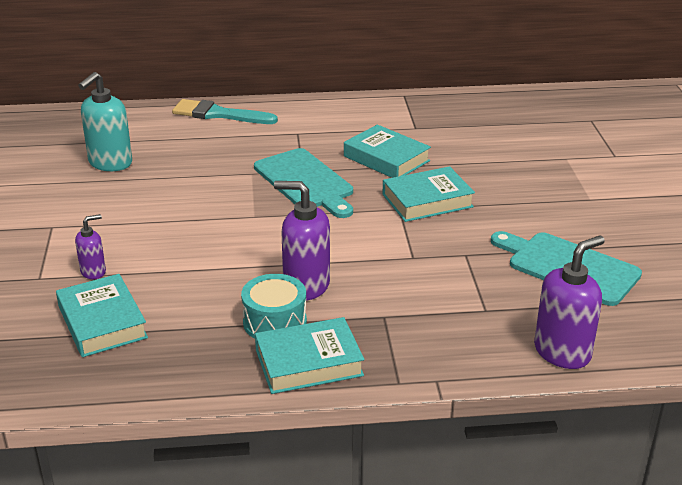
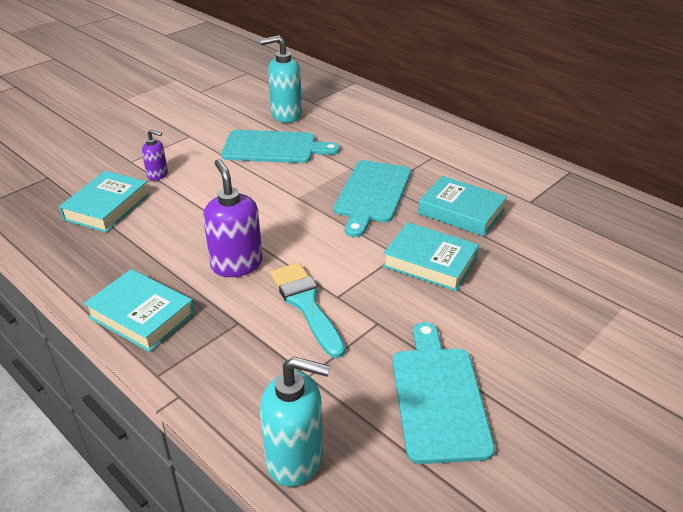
camera: 50 degrees right, 5 degrees up
(156, 193) = (274, 147): none -> turquoise cutting board
(219, 114) = (405, 117): turquoise brush -> turquoise brush (306, 305)
(275, 322) = (176, 274): turquoise drum -> none
(386, 158) = (461, 212): turquoise book -> turquoise book turned 60 degrees counterclockwise
(562, 352) = (295, 459): purple soap dispenser -> turquoise soap dispenser

